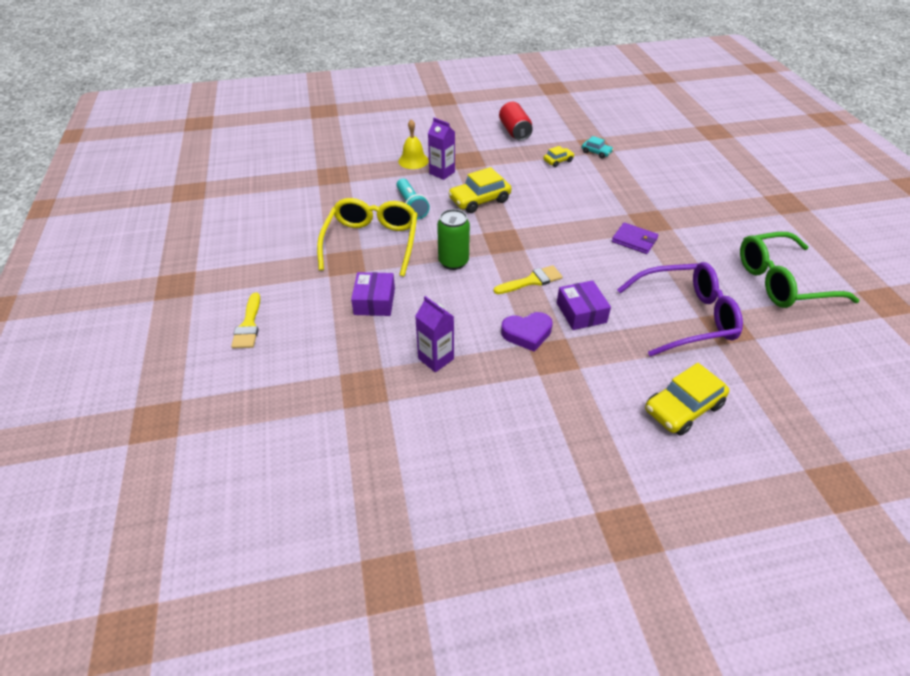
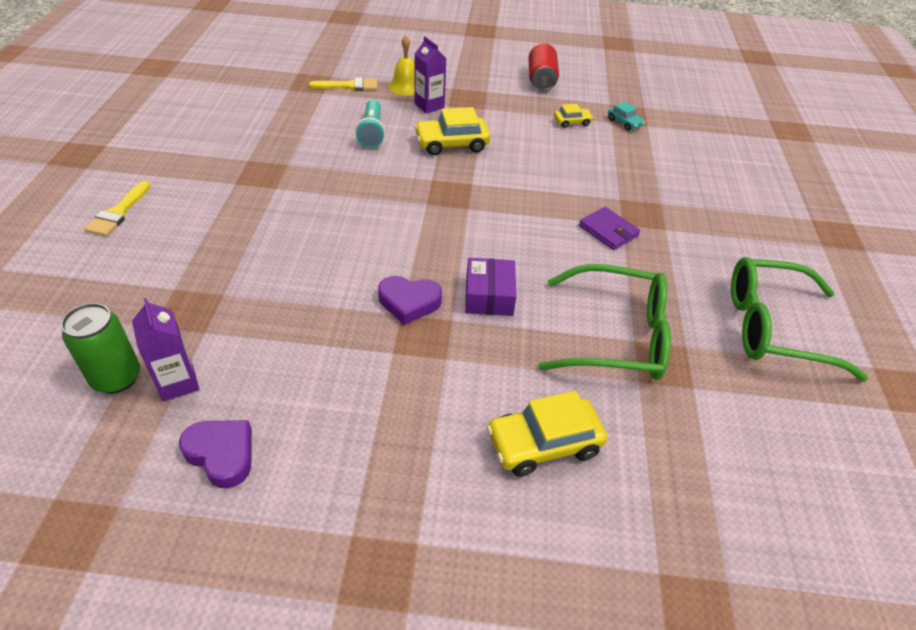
camera: 15 degrees right, 0 degrees up
(372, 242) = (303, 160): yellow glasses -> none
(374, 301) = (263, 222): purple box -> none
(436, 359) = (287, 301): purple carton -> purple carton (178, 383)
(453, 262) = (378, 202): green can -> green can (117, 378)
(465, 487) = (222, 454): none -> purple heart
(531, 281) = (453, 245): yellow brush -> yellow brush (349, 86)
(685, 317) = (617, 336): purple glasses -> green glasses

